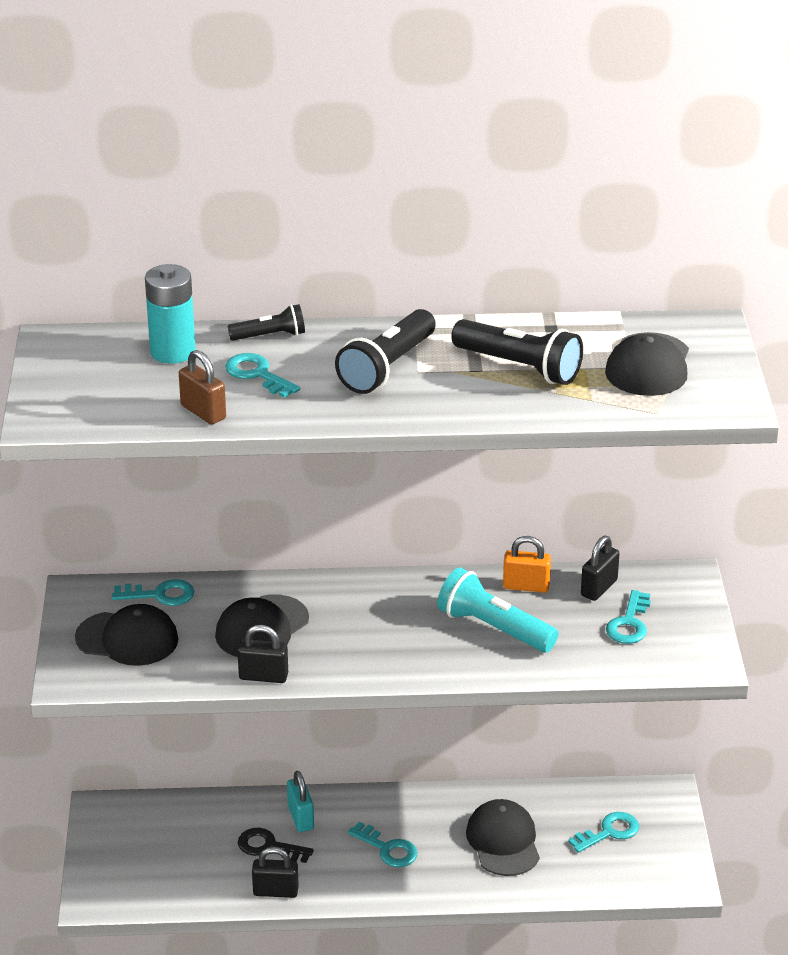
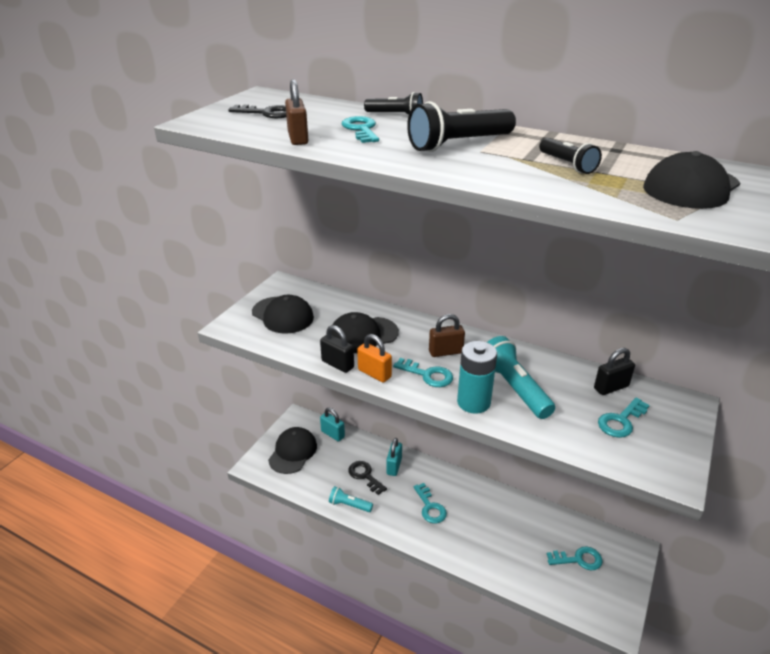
camera: 30 degrees right, 0 degrees up
(111, 378) = (267, 113): none -> black key
(160, 595) = (323, 298): turquoise key -> turquoise key (428, 375)
(172, 352) = (323, 110): turquoise battery -> turquoise battery (473, 402)
(175, 810) = (332, 434): none -> turquoise padlock
(275, 891) = (349, 505): black padlock -> turquoise flashlight
(383, 612) = (445, 352): none -> brown padlock
(503, 841) = (504, 534): black cap -> black cap (293, 452)
(519, 367) = (567, 165): black flashlight -> black flashlight, size x0.58
(526, 586) = (556, 368): orange padlock -> orange padlock (374, 373)

